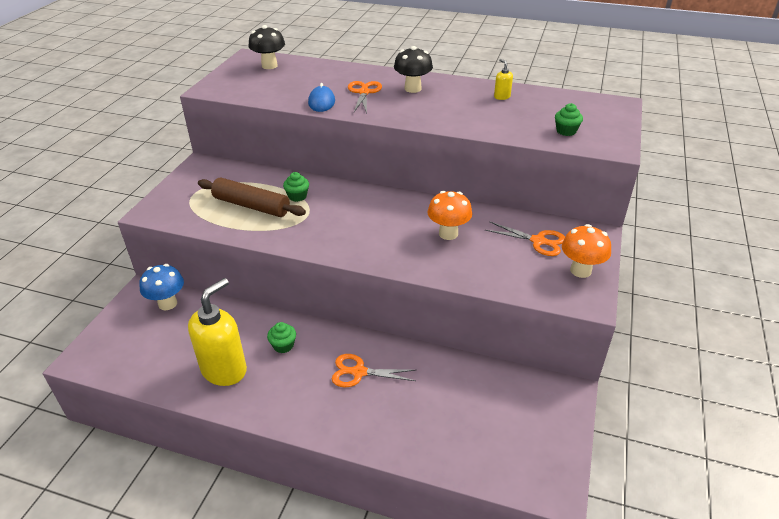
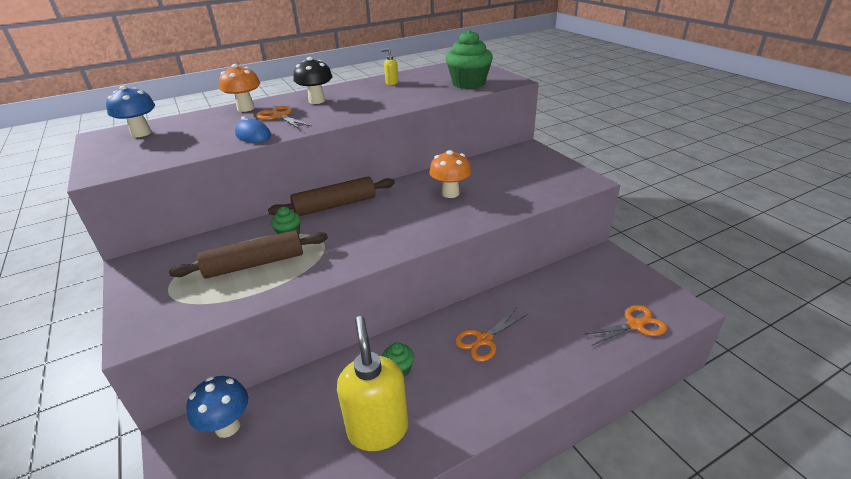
camera: 45 degrees left, 5 degrees down
(269, 66) = (141, 133): black mushroom -> blue mushroom
(355, 192) = (335, 205): none -> brown rolling pin
(538, 241) = (508, 168): orange scissors -> orange scissors (635, 325)
(566, 131) = (468, 83): green cupcake -> green cupcake, size x2.02
(580, 270) = (556, 169): orange mushroom -> orange mushroom (246, 108)

